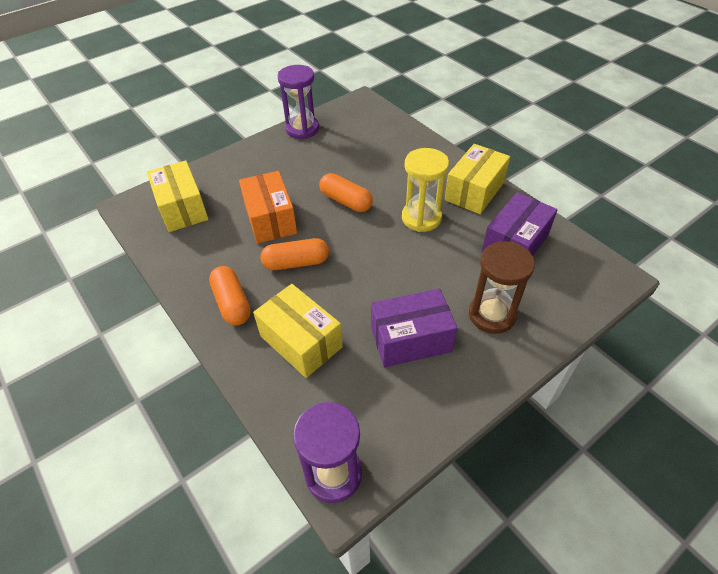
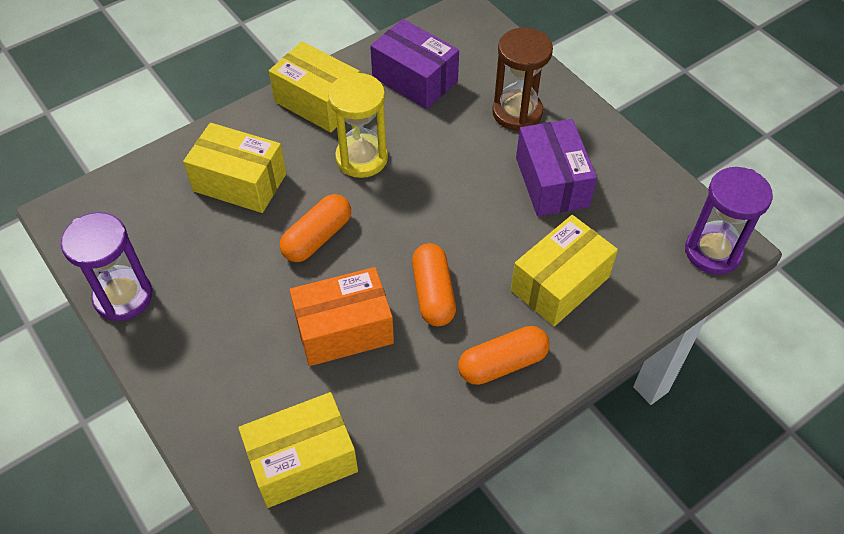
camera: 90 degrees left, 5 degrees up
(391, 162) = (240, 182): none -> yellow box

